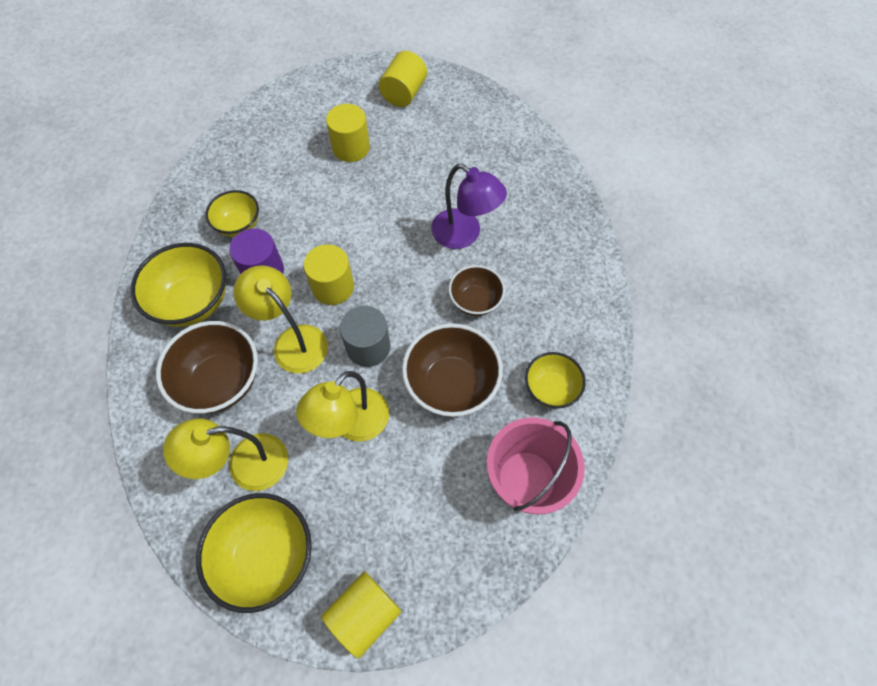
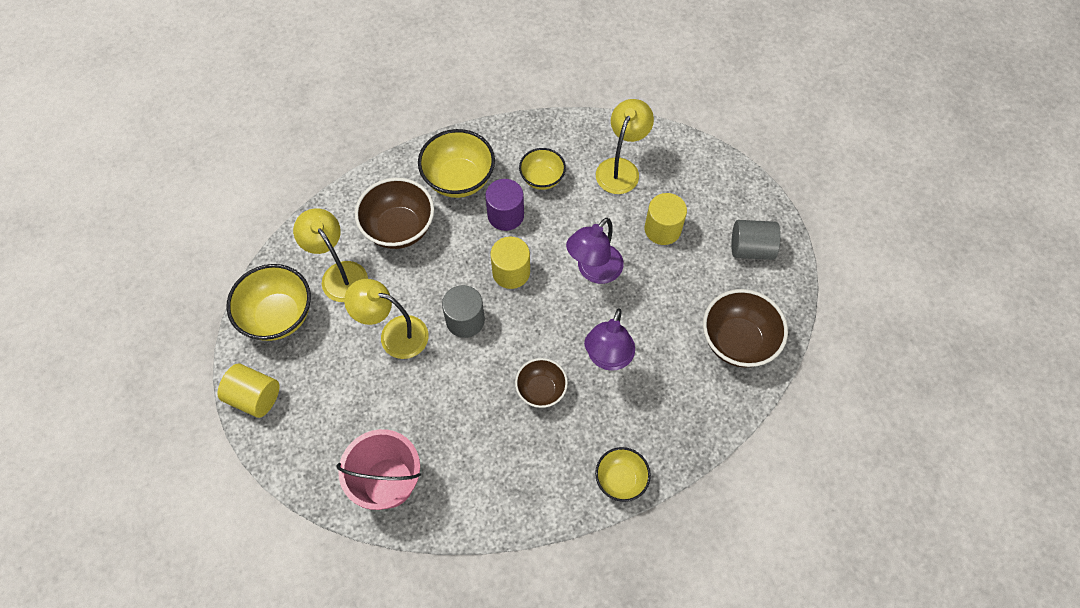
camera: 70 degrees right, 0 degrees up
(293, 341) = (451, 263): yellow lamp -> yellow lamp (621, 168)
(367, 215) = (594, 271): none -> purple lamp
(404, 93) = (751, 249): yellow cylinder -> grey cylinder
(451, 384) = (453, 396): brown bowl -> brown bowl (737, 341)
(550, 389) = (477, 480): yellow bowl -> yellow bowl (620, 479)

